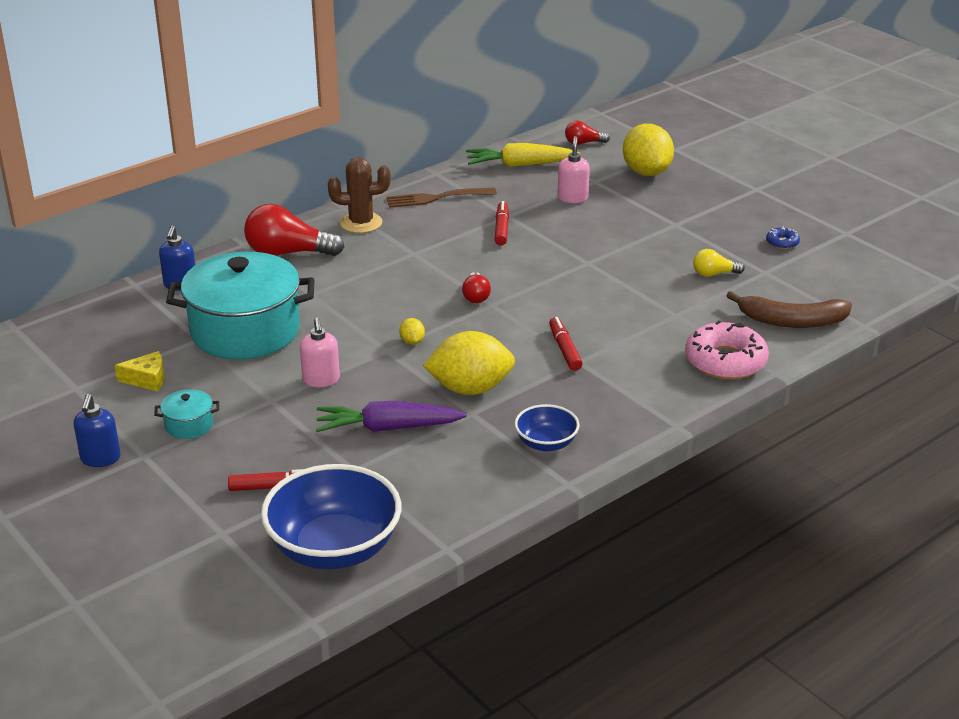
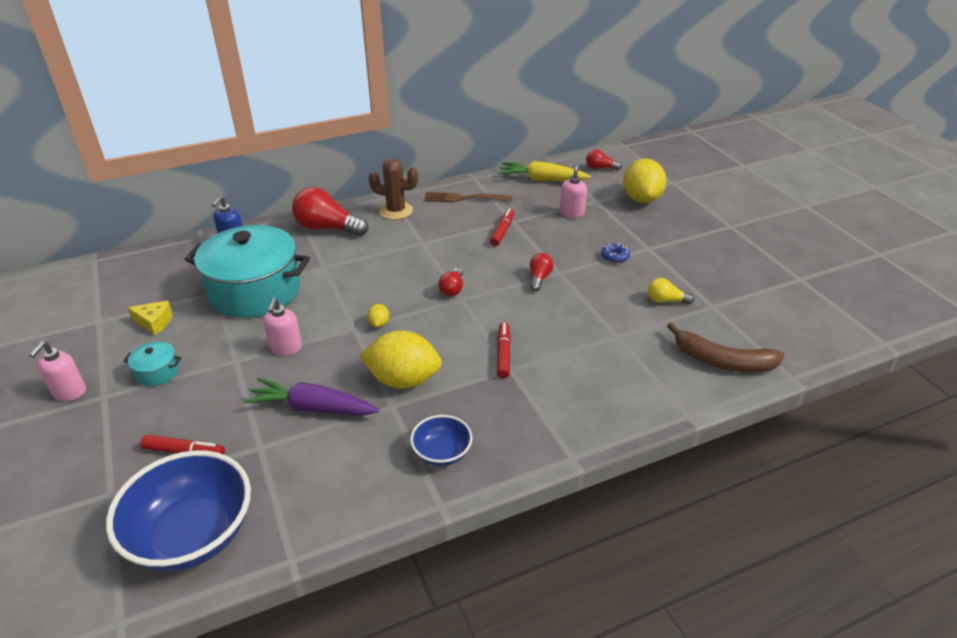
camera: 15 degrees right, 5 degrees up
(100, 459) = (69, 392): blue soap dispenser -> pink soap dispenser
(568, 271) = (539, 278): none -> red light bulb
(725, 361) = (645, 393): pink donut -> none
(782, 243) = (738, 279): blue donut -> blue donut (615, 257)

